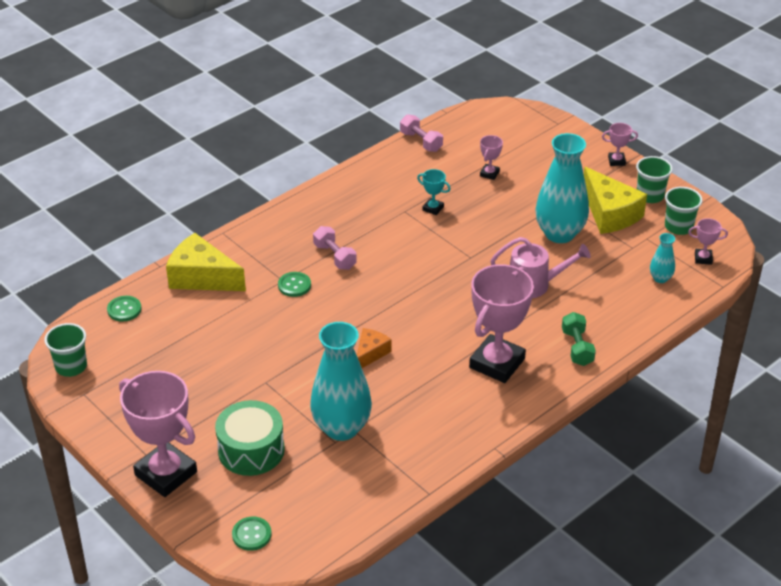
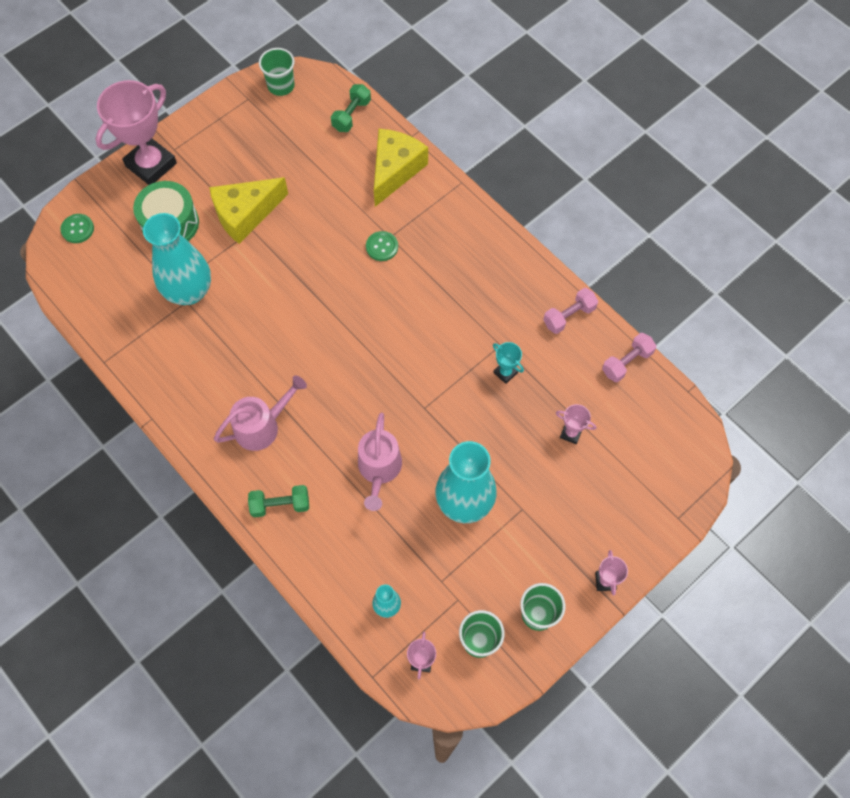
camera: 90 degrees right, 25 degrees up
(124, 309) = (351, 115): green button -> green dumbbell
(335, 256) = (425, 280): pink dumbbell -> pink dumbbell (569, 316)
(370, 353) = (283, 314): orange cheese -> none
(433, 208) = (505, 373): turquoise trophy -> turquoise trophy turned 75 degrees counterclockwise
(497, 363) = (262, 426): pink trophy -> pink watering can
(609, 213) = (502, 562): yellow cheese -> yellow cheese (245, 214)

